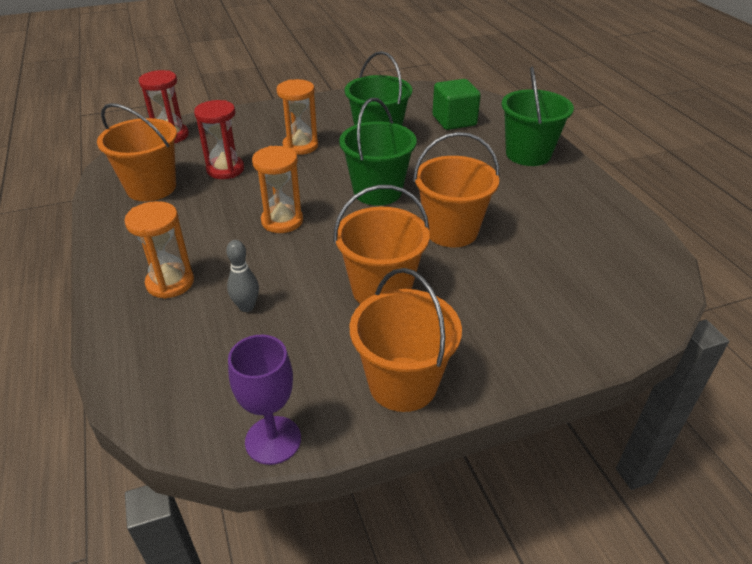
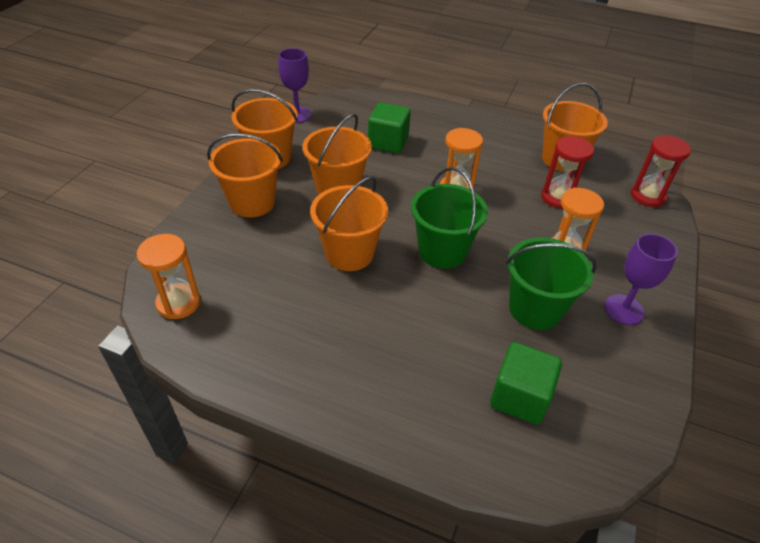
camera: 130 degrees right, 5 degrees up
(170, 282) = (440, 130): orange hourglass -> orange hourglass (178, 303)
(246, 307) = (388, 142): grey bowling pin -> green cube
(330, 113) = (624, 309): none -> purple goblet
(488, 333) = (252, 202): none -> orange bucket
(528, 154) = (390, 397): green bucket -> none

